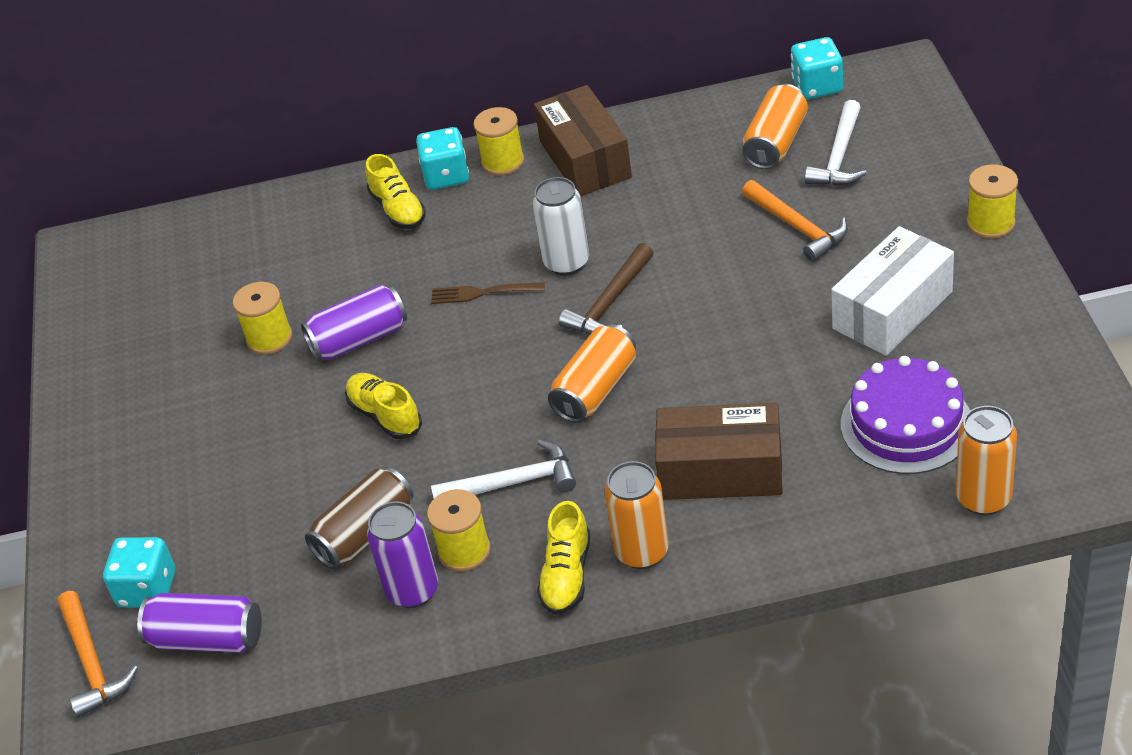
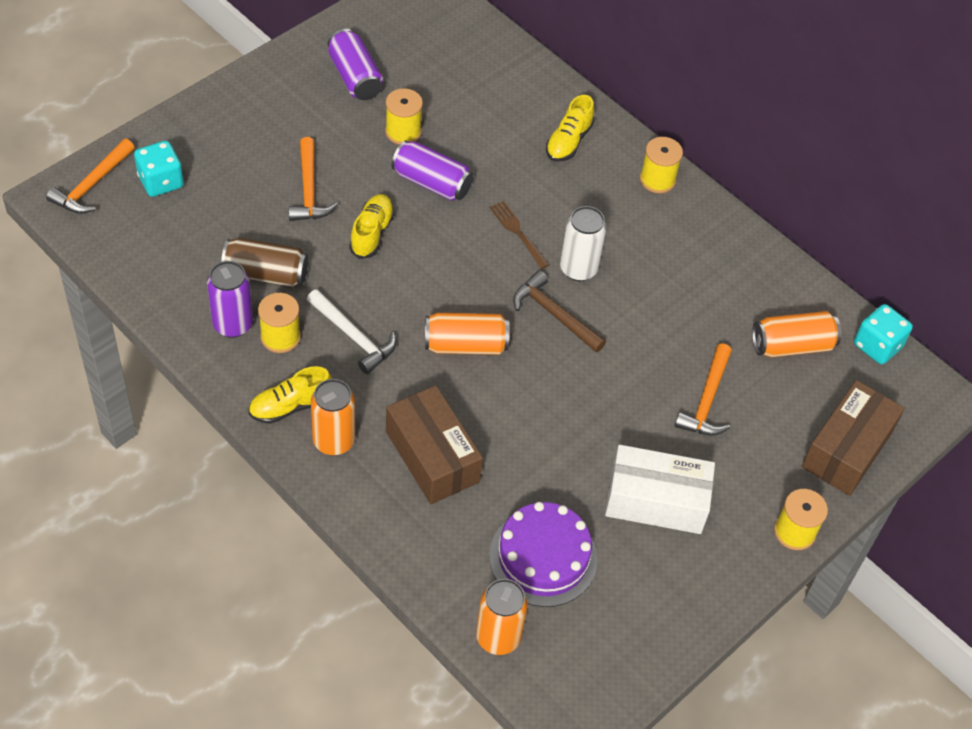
camera: 45 degrees right, 10 degrees up
(207, 639) = (139, 234): purple can -> purple can (355, 77)
(279, 451) = (308, 190): none -> orange hammer
(446, 176) = (620, 153): turquoise dice -> none
(585, 159) = (692, 229): brown box -> brown box (846, 449)
(609, 302) = (554, 314): brown hammer -> brown hammer turned 45 degrees clockwise
(839, 156) = (804, 395): white hammer -> none

